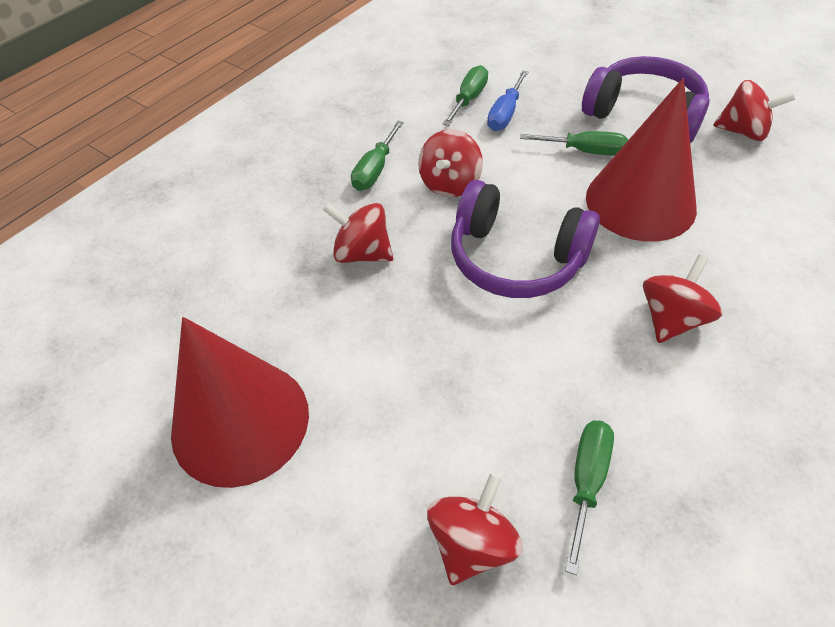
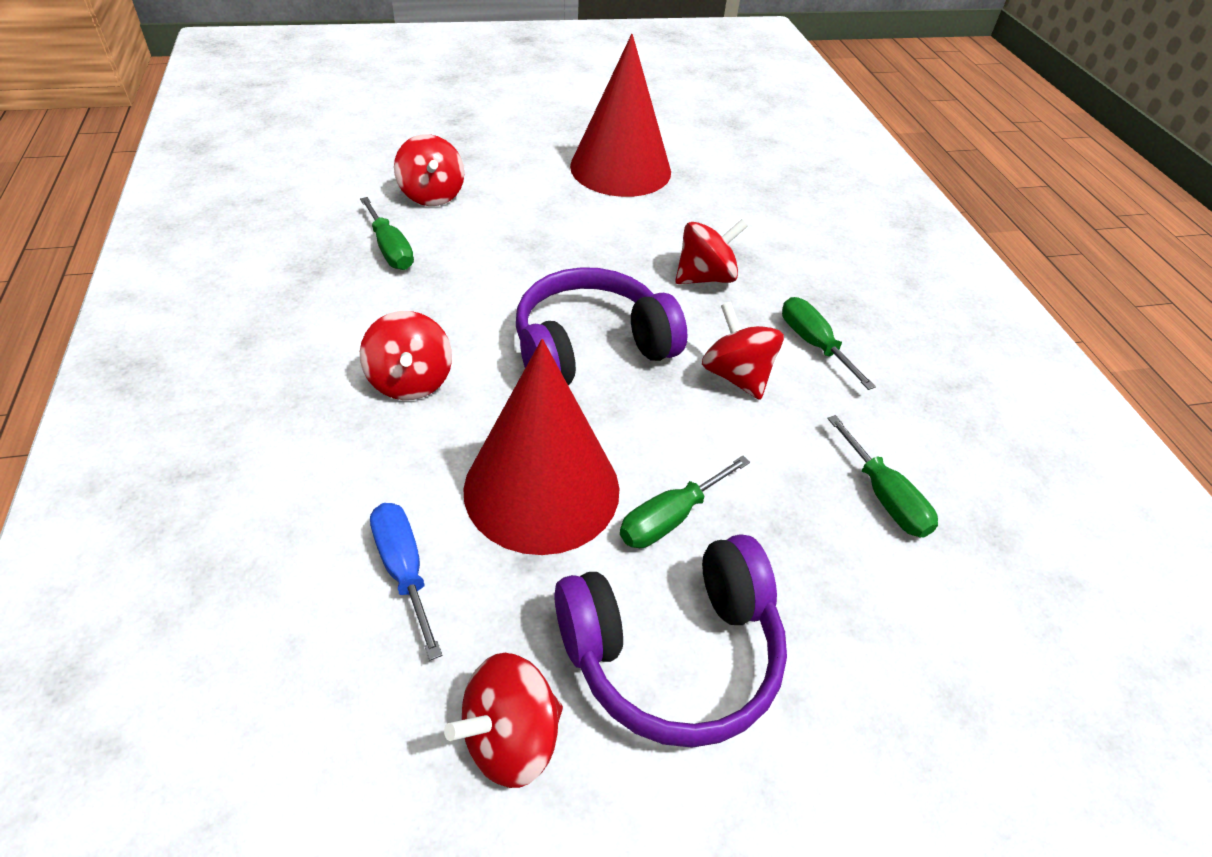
camera: 125 degrees right, 5 degrees down
(505, 114) = (818, 506): blue screwdriver -> blue screwdriver (404, 570)

